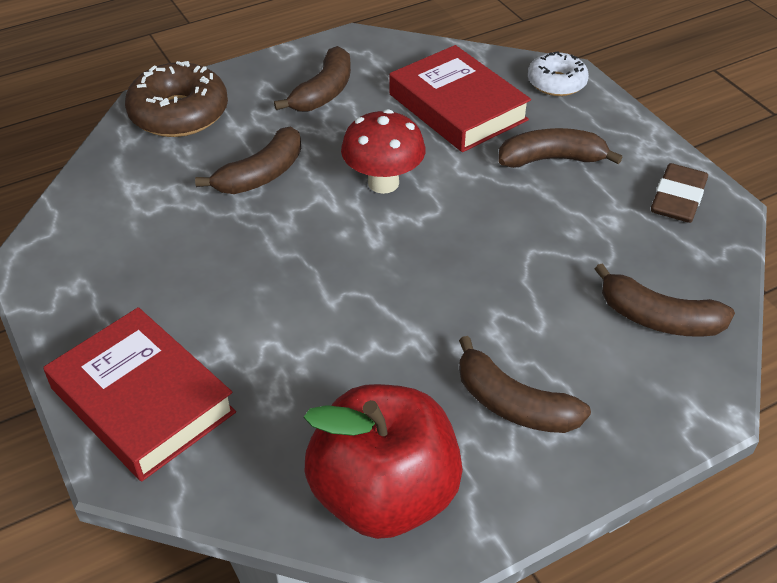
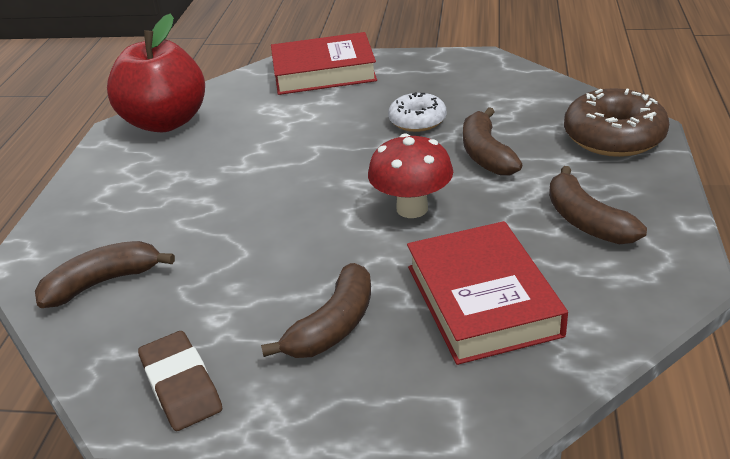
camera: 130 degrees right, 10 degrees down
(457, 107) = (482, 300): red book -> red book turned 75 degrees clockwise
(513, 404) = (147, 183): brown banana -> none
(556, 83) = (458, 410): white donut -> white donut (417, 121)

